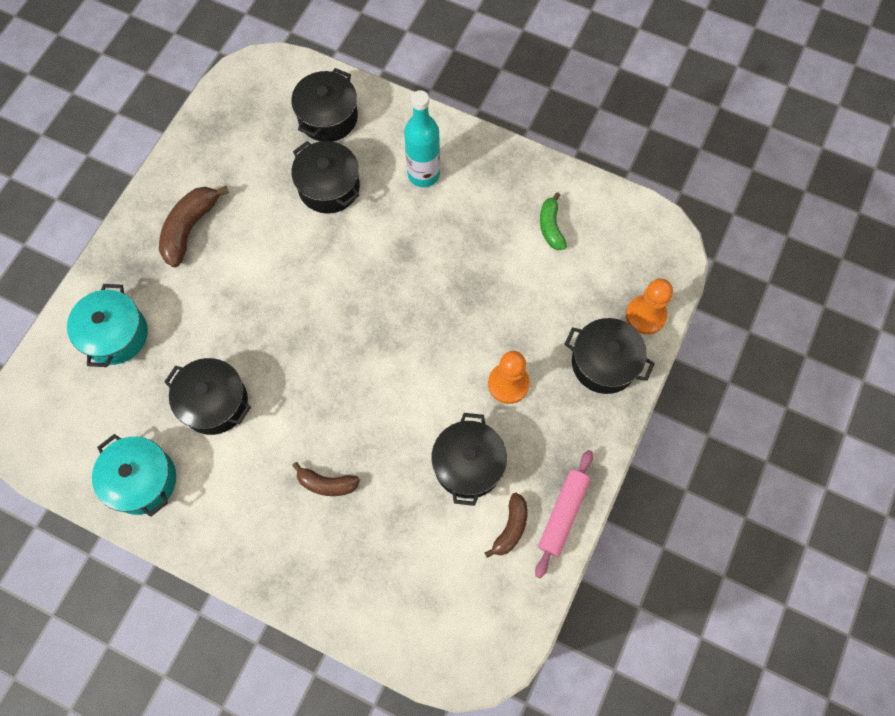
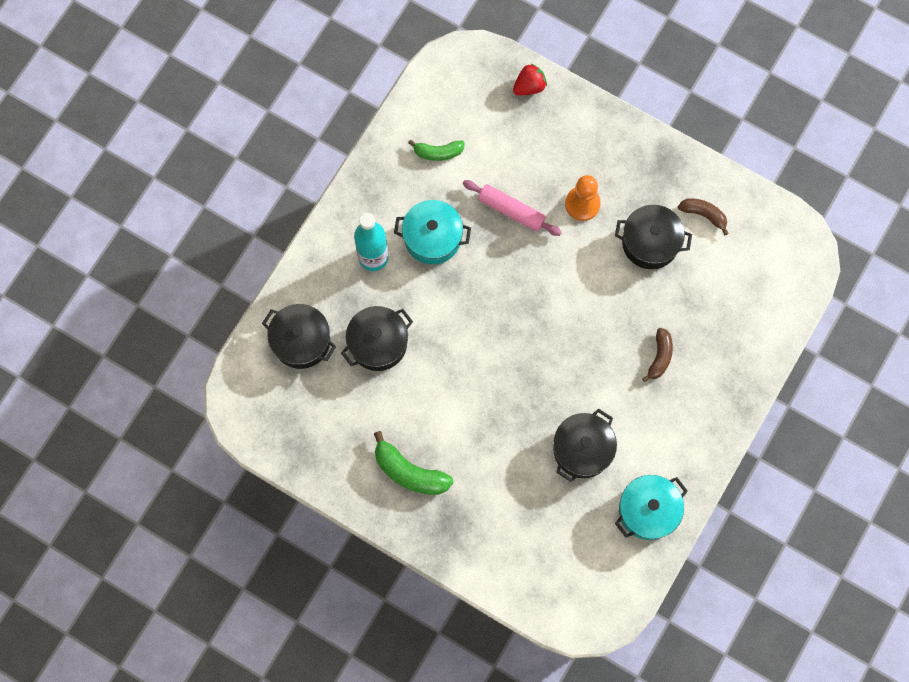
camera: 85 degrees left, 5 degrees up
(115, 335) = (511, 538): turquoise pot -> turquoise pot (432, 238)
(190, 228) = (409, 472): brown banana -> green banana
(563, 514) = (695, 174): pink rolling pin -> pink rolling pin (511, 210)
(604, 363) = (569, 125): black pot -> none
(645, 315) = (529, 86): orange pawn -> red strawberry

